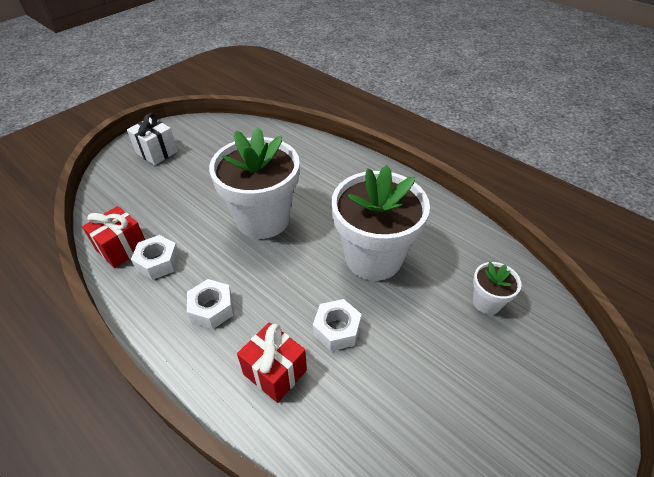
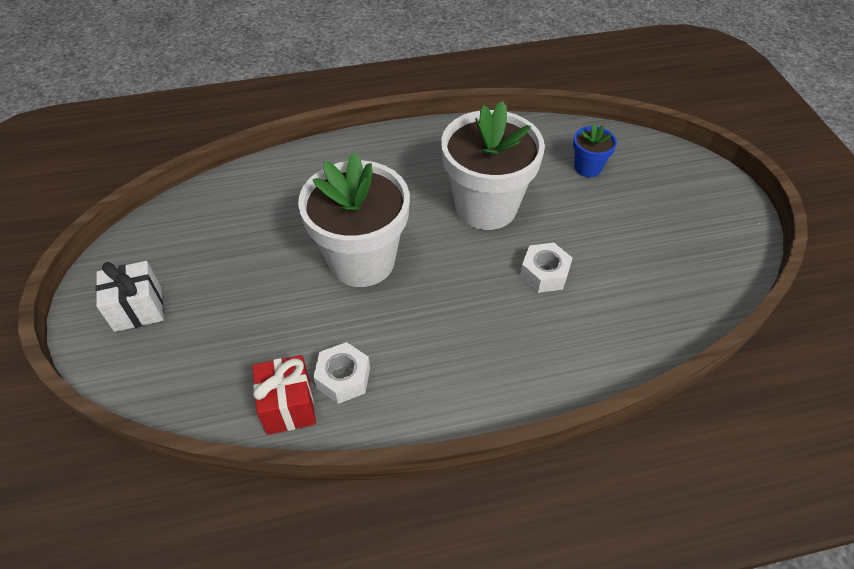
camera: 55 degrees left, 5 degrees up
(212, 309) = (449, 355): white nut -> none
(275, 372) = (557, 338): red gift -> none
(487, 302) = (587, 168): white flower pot -> blue flower pot

